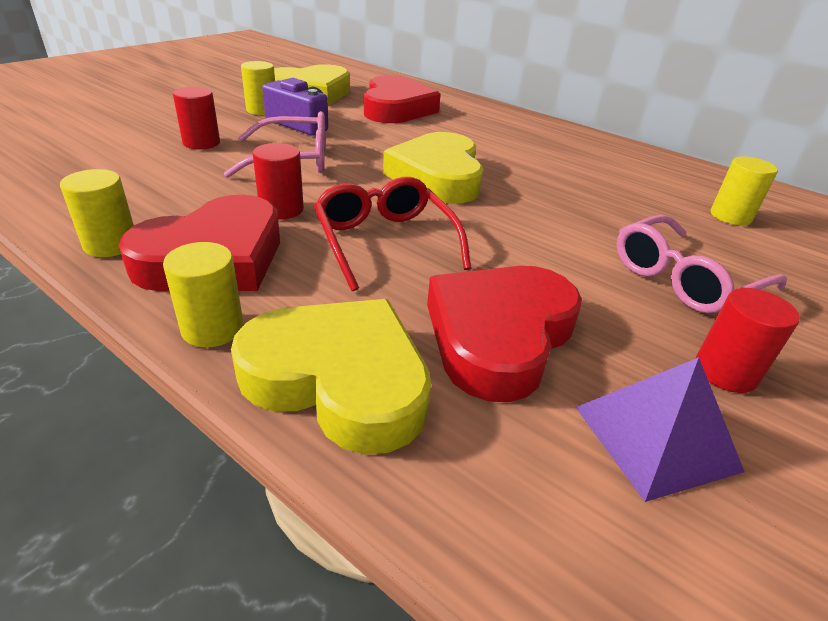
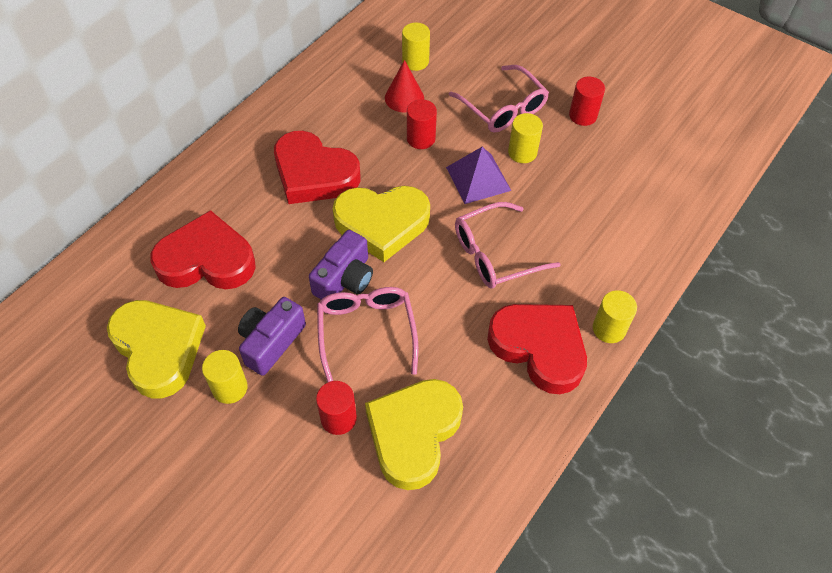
camera: 90 degrees left, 20 degrees up
(111, 244) = (538, 416): yellow cylinder -> yellow cylinder (522, 152)
(281, 209) = (463, 323): red cylinder -> red cylinder (421, 138)
(339, 380) = (631, 265): yellow heart -> yellow heart (413, 434)
(364, 155) = (345, 279): none -> purple camera
(385, 242) = (496, 254): red glasses -> pink glasses
(499, 336) = (580, 199): red heart -> red heart (314, 174)
(653, 203) = (404, 98): none -> red cone
(656, 438) = (633, 152): purple pyramid -> purple pyramid (478, 178)

